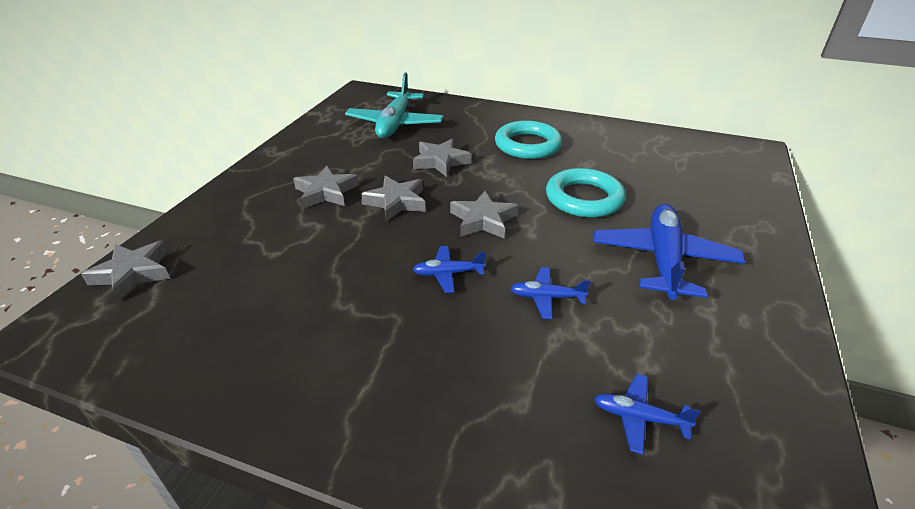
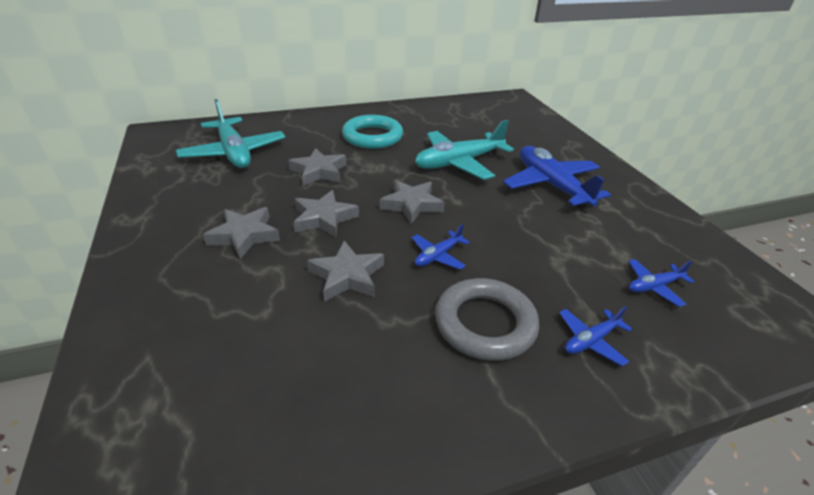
camera: 40 degrees left, 0 degrees up
(133, 273) = (117, 416): grey star -> grey star (347, 276)
(412, 349) = (485, 323): none -> grey ring
(546, 297) = (520, 240): blue plane -> blue plane (590, 340)
(584, 198) = (459, 163): turquoise ring -> turquoise plane

